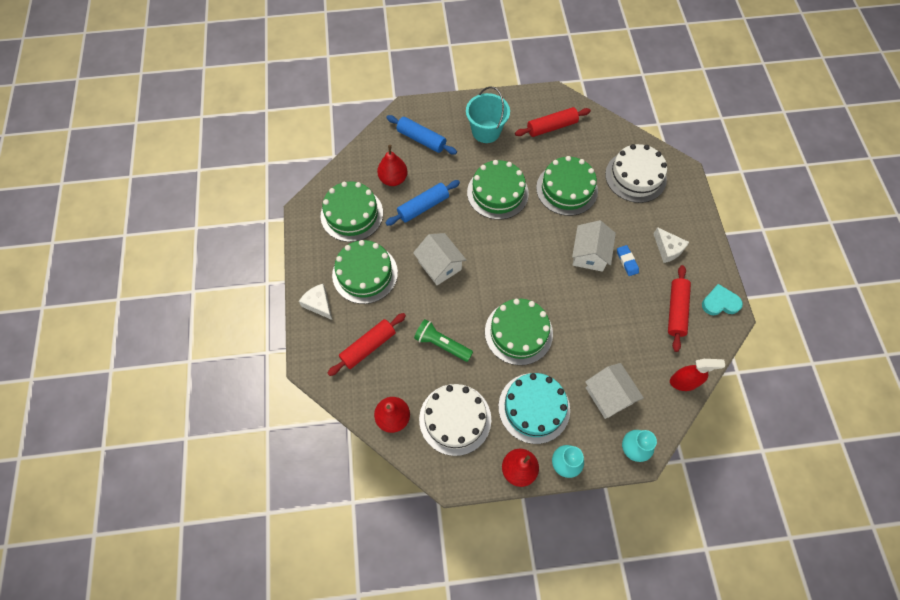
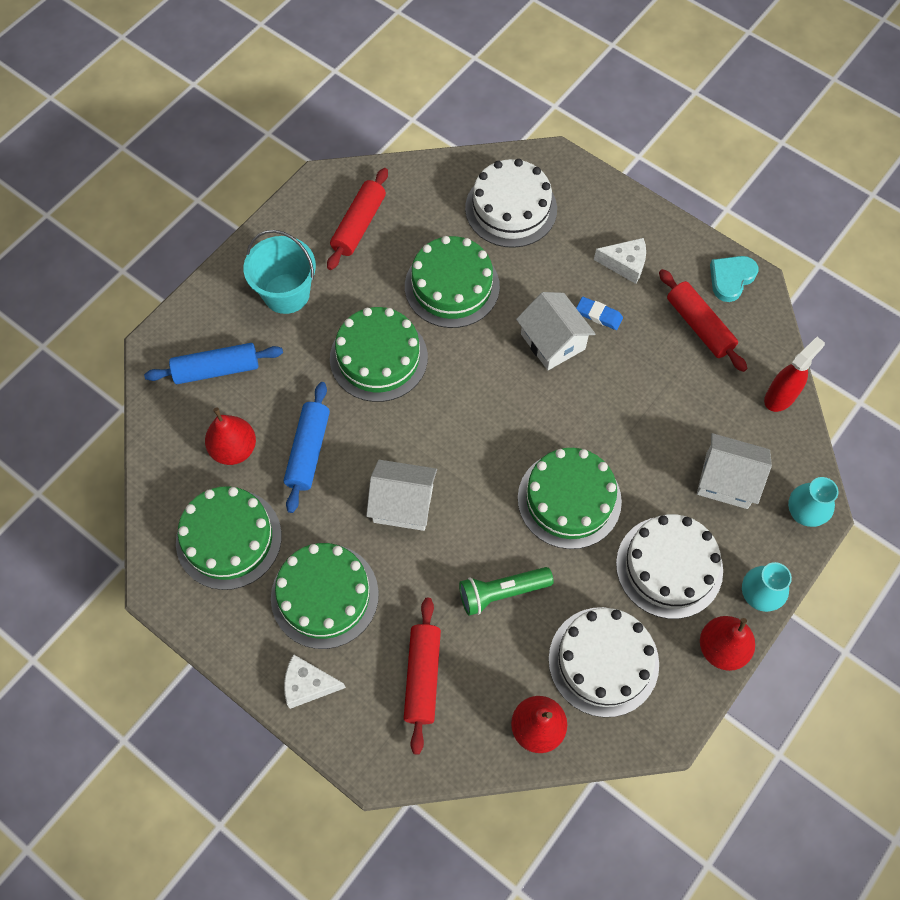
camera: 45 degrees left, 0 degrees up
(534, 407) = (669, 566): turquoise cake -> white cake

